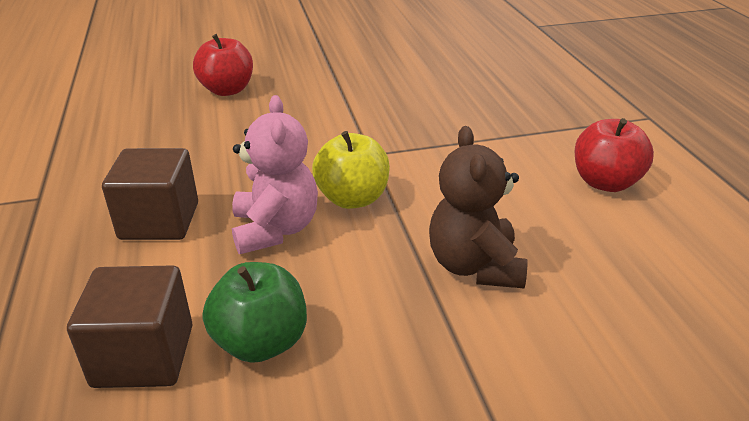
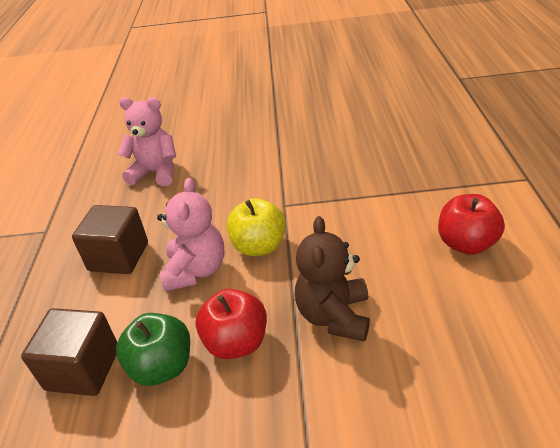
camera: 15 degrees right, 5 degrees up
(186, 126) = (156, 172): none -> pink teddy bear
(227, 90) = (193, 140): red apple -> red apple (236, 342)

